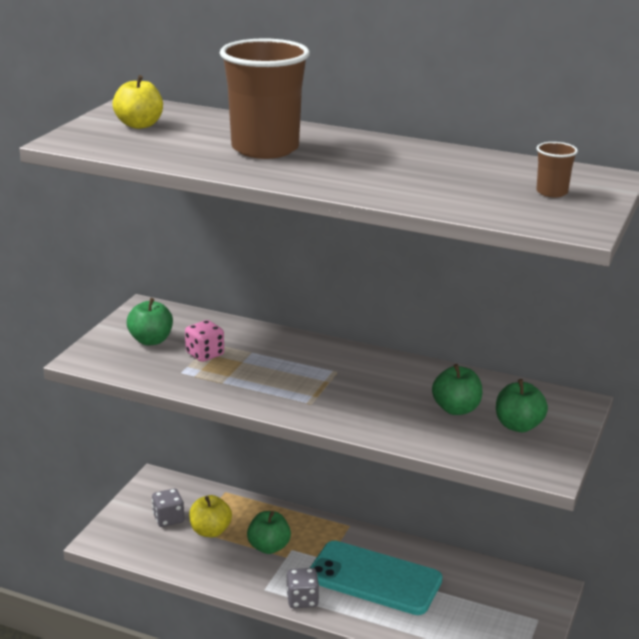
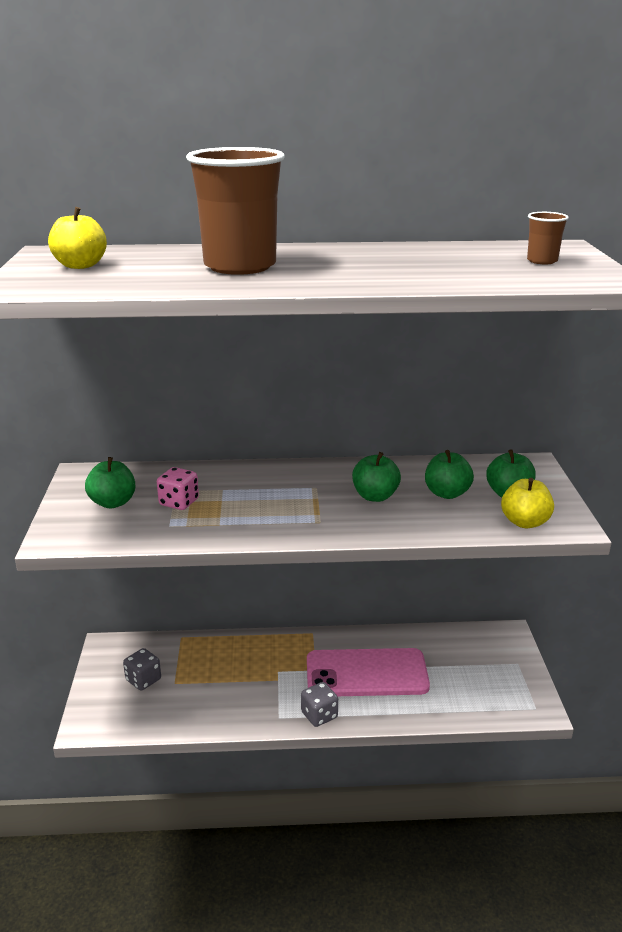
camera: 25 degrees left, 0 degrees up
(210, 531) = (192, 678): yellow apple -> yellow apple (525, 522)
(269, 547) = (256, 676): green apple -> green apple (375, 496)
(374, 578) = (366, 673): turquoise phone -> pink phone

